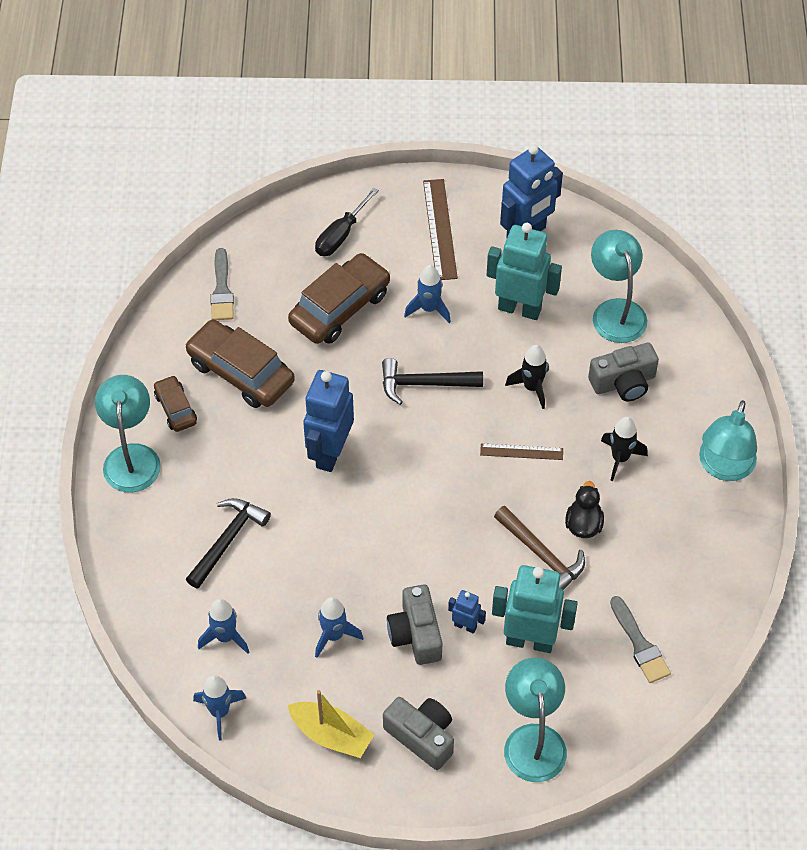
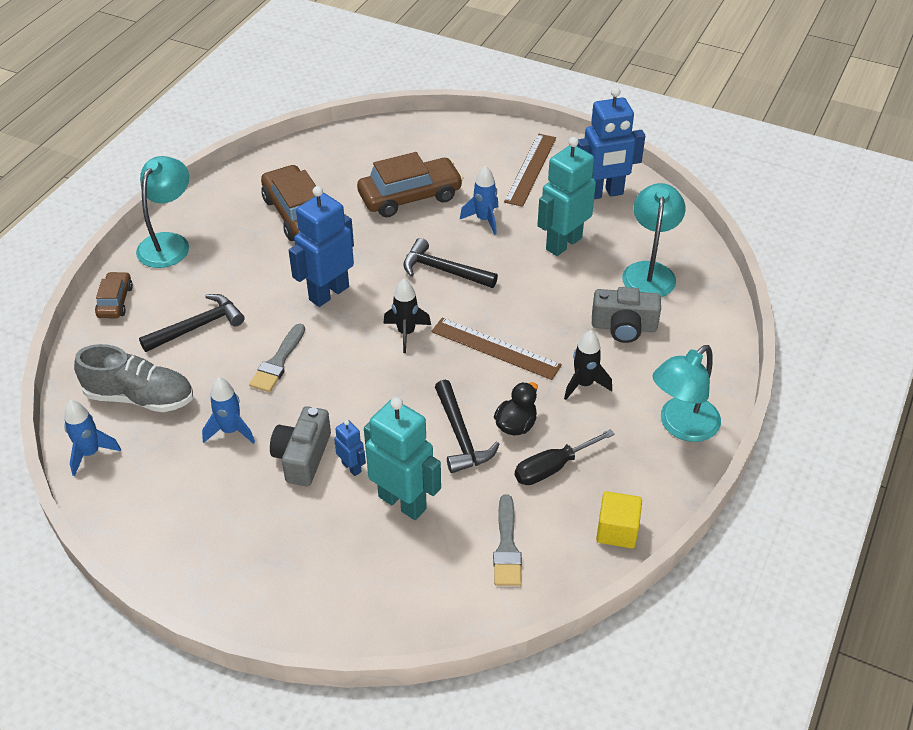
camera: 25 degrees right, 10 degrees down
(175, 408) = (228, 222): brown car -> brown car (115, 301)
(222, 290) = (325, 157): grey brush -> grey brush (278, 362)
(225, 637) = (140, 397): blue rocket -> grey shoe
(331, 735) = (169, 510): yellow boat -> none
(341, 235) = (445, 149): black screwdriver -> black screwdriver (552, 468)
(422, 736) = (248, 544): grey camera -> none
(519, 308) = (563, 243): turquoise robot -> turquoise robot turned 90 degrees counterclockwise
(521, 452) = (495, 348): brown ruler -> brown ruler, size x1.65
(532, 387) = (536, 303): black rocket -> black rocket (406, 333)
(533, 739) = (349, 590): turquoise lamp -> none
(541, 555) = (460, 436): brown hammer -> black hammer
(720, 591) = (617, 531): none -> yellow cube

